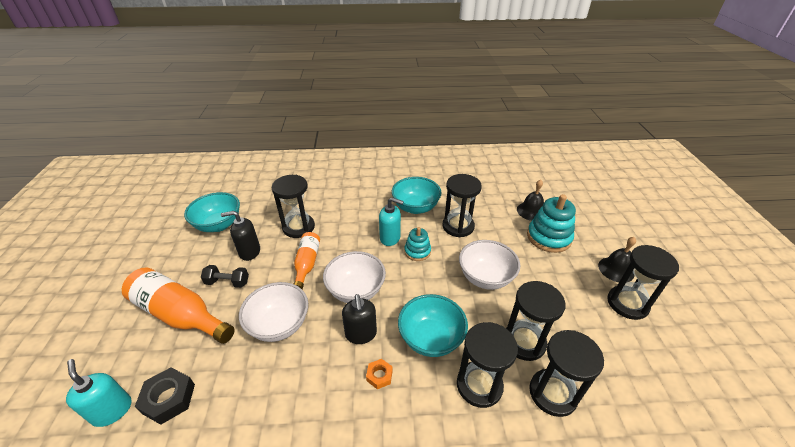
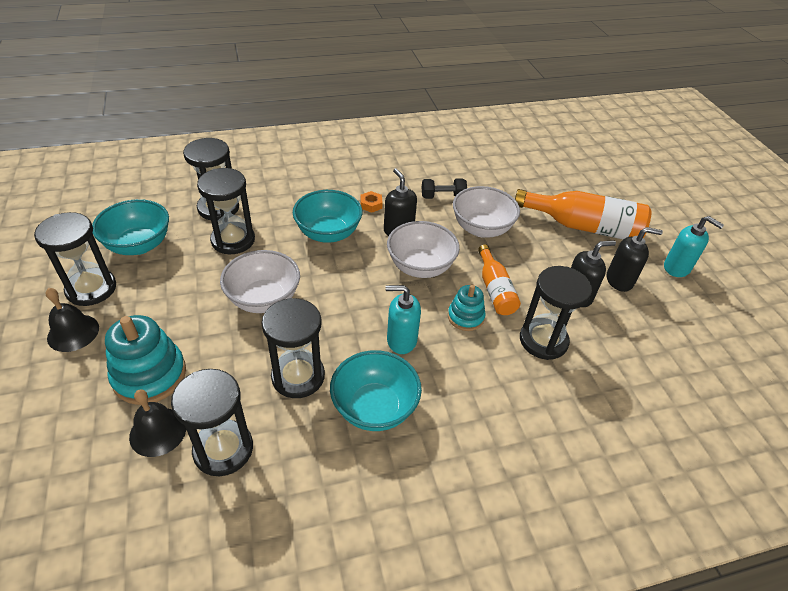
camera: 165 degrees right, 5 degrees up
(112, 410) = (562, 170): turquoise soap dispenser -> turquoise soap dispenser (677, 268)
(169, 398) = (529, 178): black nut -> none
(206, 259) = (619, 280): none -> black soap dispenser
(219, 225) = (657, 329): turquoise bowl -> turquoise bowl (139, 245)
(227, 282) = (568, 259): black dumbbell -> black dumbbell (442, 196)
(417, 251) = (357, 324): turquoise stacking toy -> turquoise stacking toy (465, 317)
(479, 385) = (283, 207): black hourglass -> black hourglass (223, 449)

